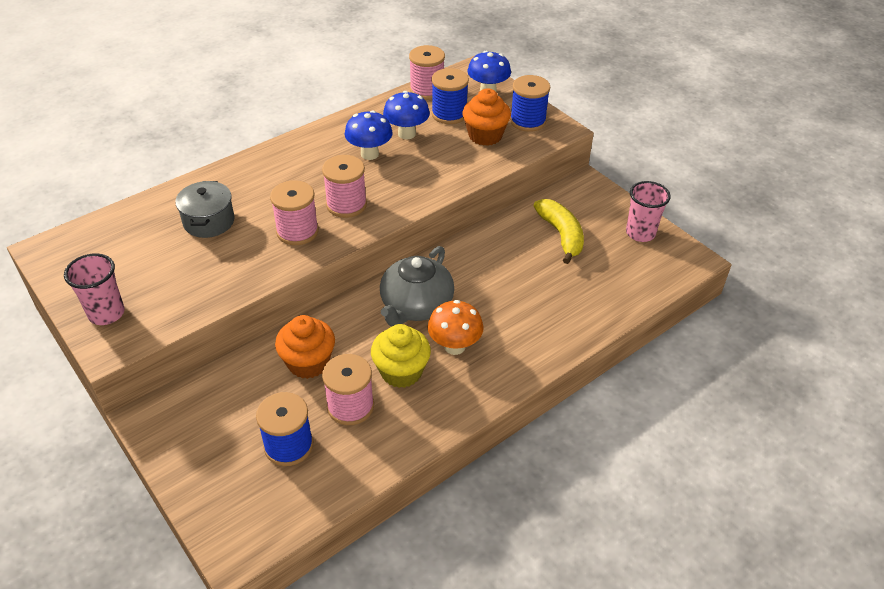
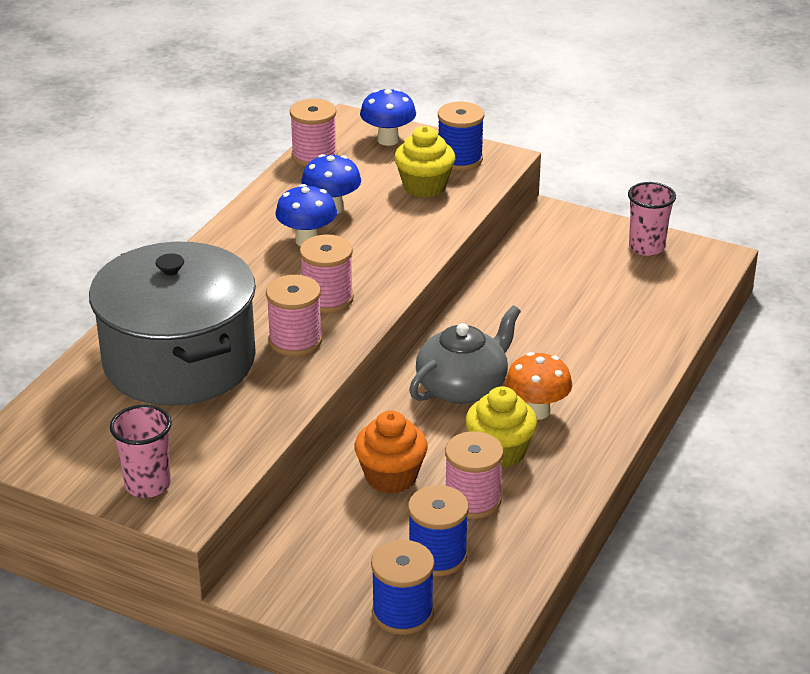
camera: 25 degrees left, 10 degrees down
(209, 221) = (179, 361): grey pot -> grey pot, size x2.28
(416, 305) = (463, 387): grey teapot -> grey teapot turned 135 degrees counterclockwise
(449, 114) = (363, 175): blue spool -> blue spool (402, 613)
(485, 136) = (424, 186): orange cupcake -> yellow cupcake
(561, 235) = (565, 273): yellow banana -> none

